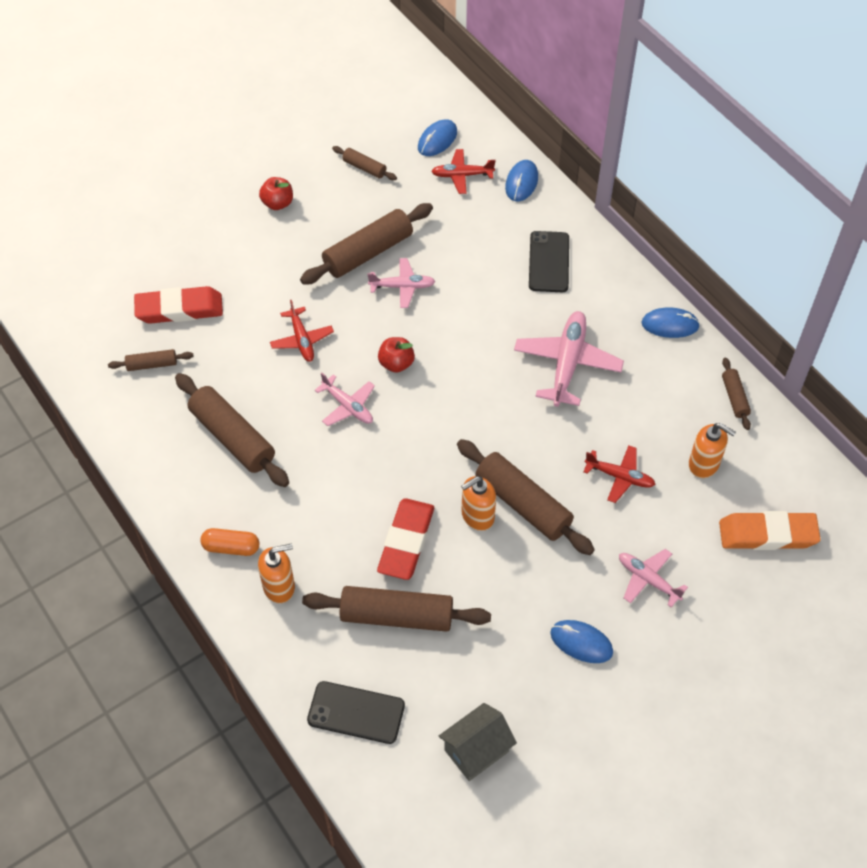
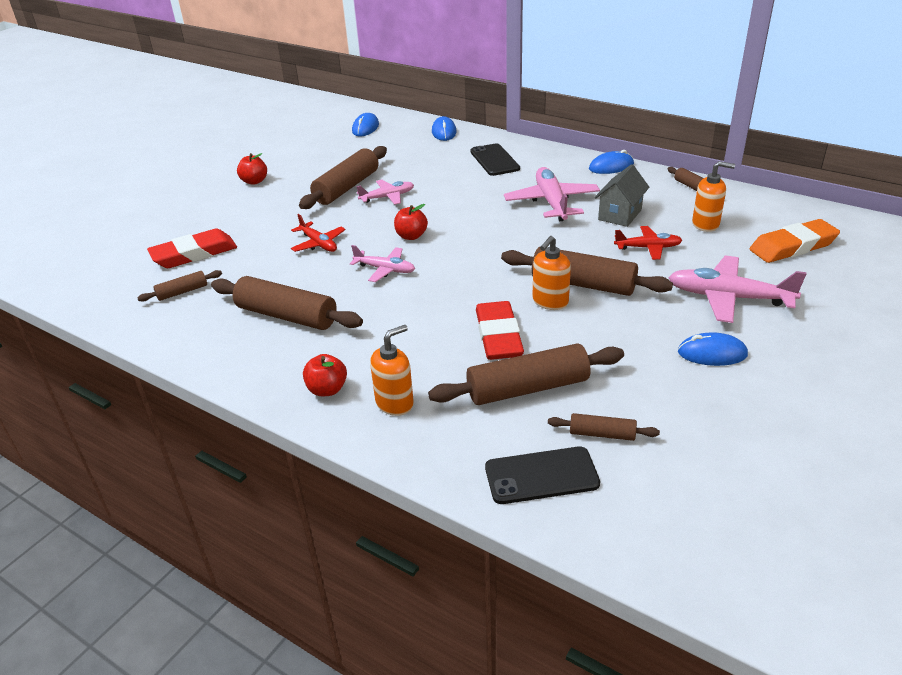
camera: 20 degrees left, 20 degrees down
(231, 547) = (327, 389): orange capsule -> red apple
(364, 168) = (316, 151): brown rolling pin -> brown rolling pin (602, 434)
(462, 175) = (396, 138): red plane -> none
(476, 750) = (687, 464): grey house -> grey house (620, 215)
(648, 579) = (728, 298): pink plane -> pink plane, size x1.68

